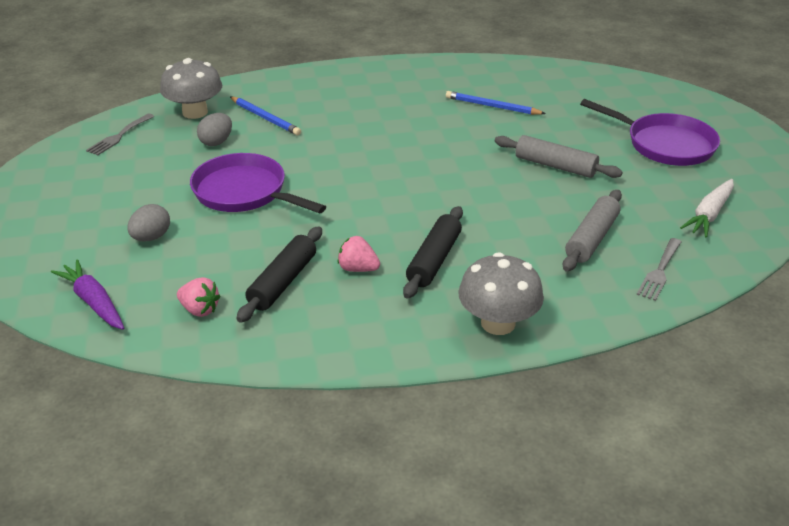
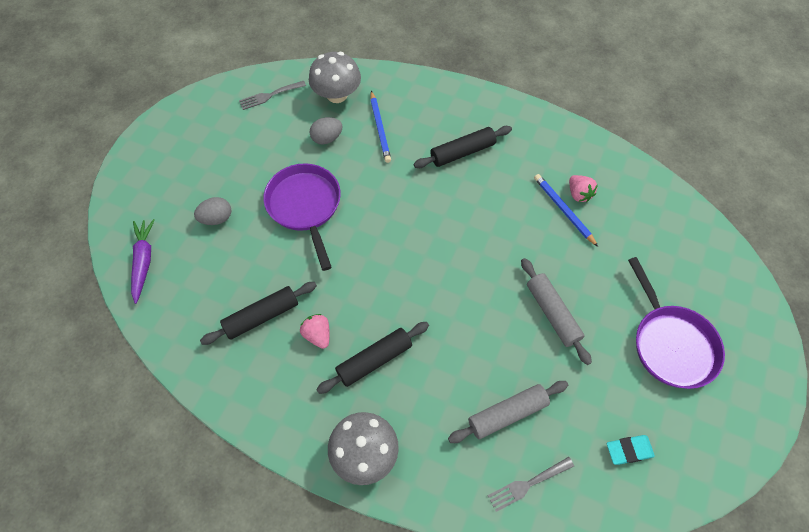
camera: 35 degrees right, 25 degrees up
(200, 309) = (195, 309): pink strawberry -> pink strawberry (579, 194)
(363, 105) = (462, 152): none -> black rolling pin
(709, 214) = (629, 450): white carrot -> turquoise eraser

